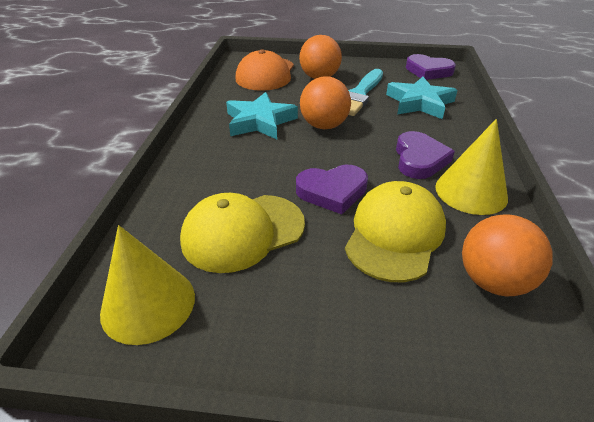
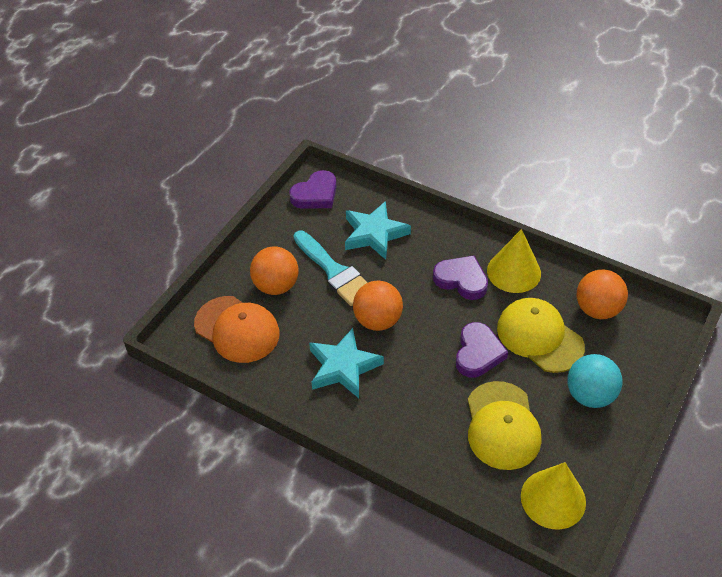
camera: 65 degrees left, 10 degrees up
(337, 306) = (590, 395): none -> turquoise ball

